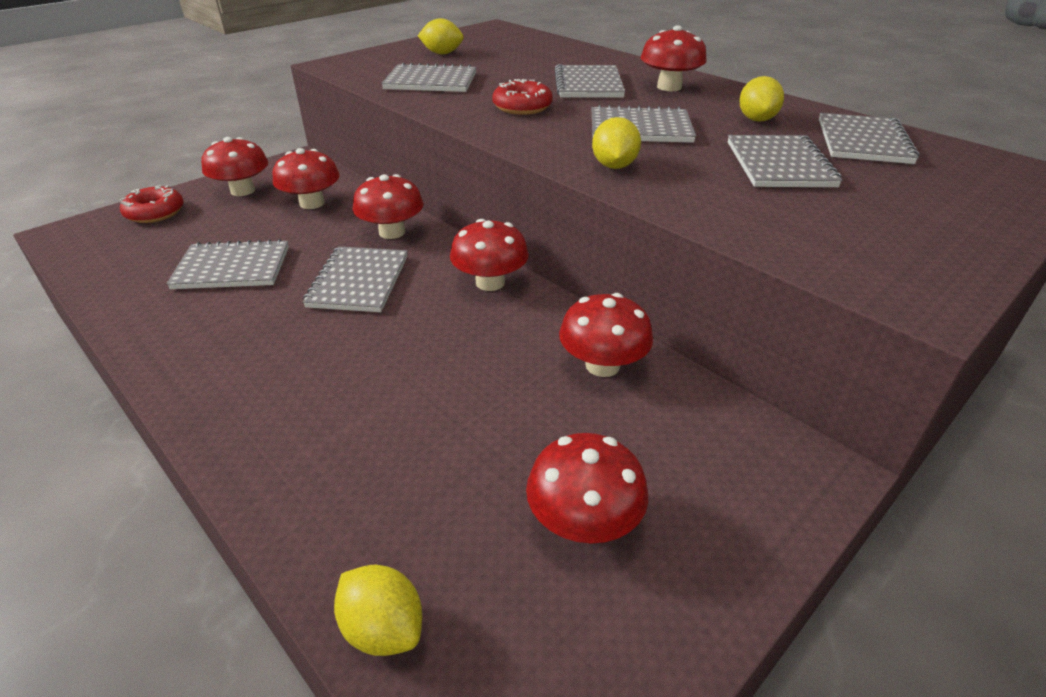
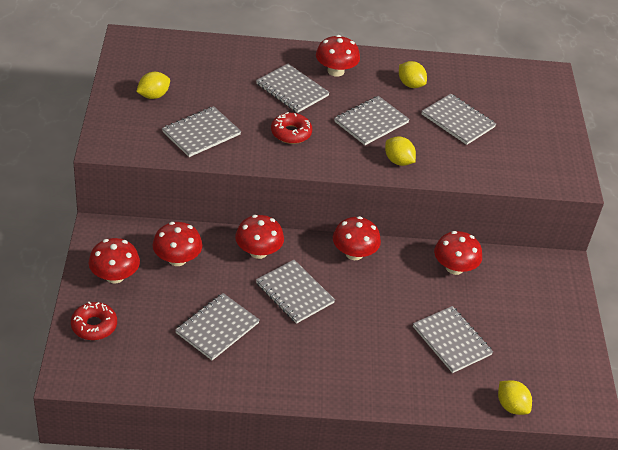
camera: 50 degrees left, 5 degrees up
(383, 628) = (511, 406): yellow lemon -> yellow lemon turned 60 degrees clockwise
(583, 521) = (522, 334): red mushroom -> none
(863, 141) = (470, 81): grey notebook -> grey notebook (451, 341)

